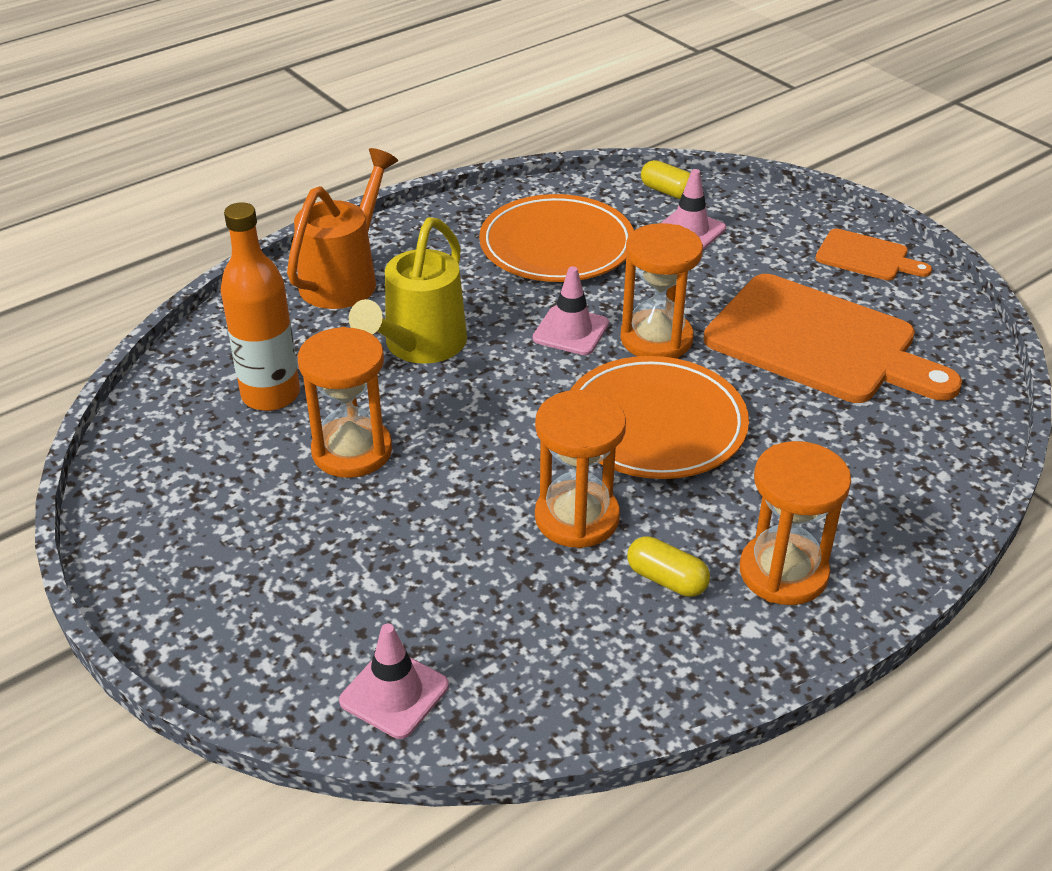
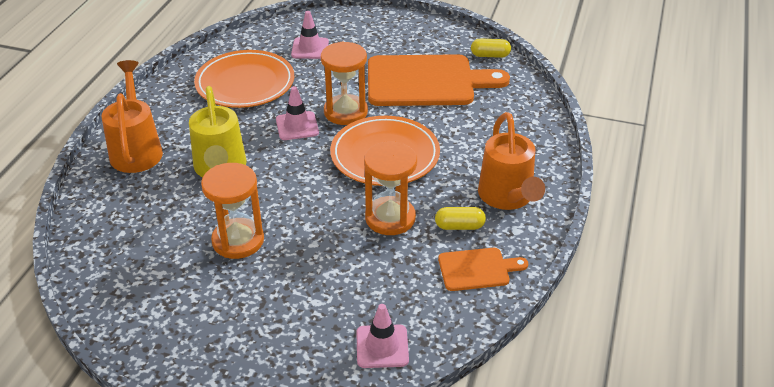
camera: 35 degrees left, 0 degrees up
(271, 395) = (158, 233): orange bottle -> none
(667, 192) = (278, 32): yellow capsule -> yellow capsule (490, 55)
(783, 572) = (507, 197): orange hourglass -> orange watering can
(866, 257) = (410, 29): orange cutting board -> orange cutting board (477, 269)

